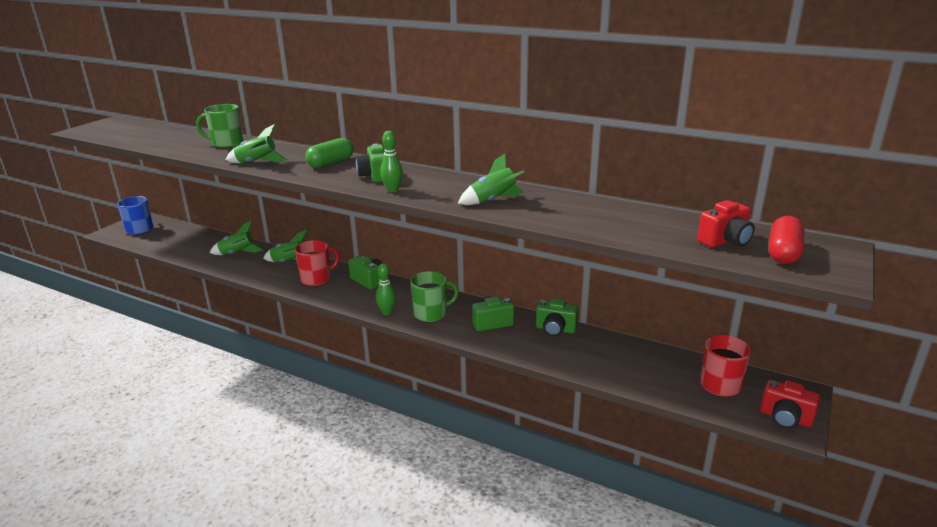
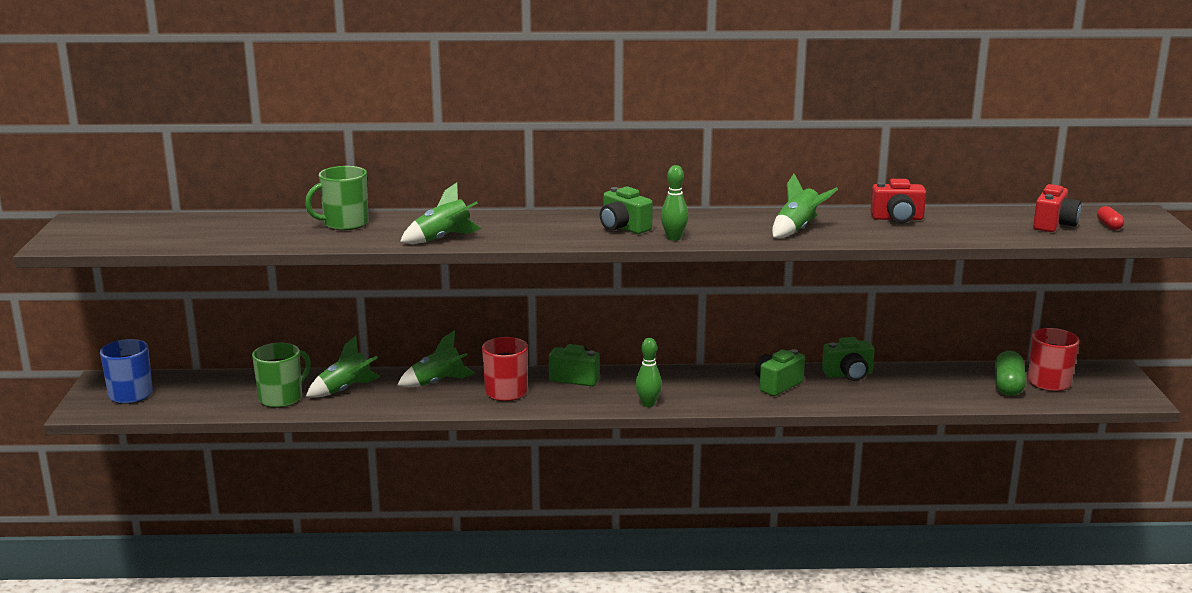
camera: 30 degrees left, 5 degrees down
(331, 163) = (540, 223): green capsule -> green capsule (1008, 385)
(431, 314) = (700, 393): green mug -> green mug (281, 398)
(783, 253) = (1109, 225): red capsule -> red capsule, size x0.54
(785, 418) = (1124, 393): red camera -> red camera (897, 219)

